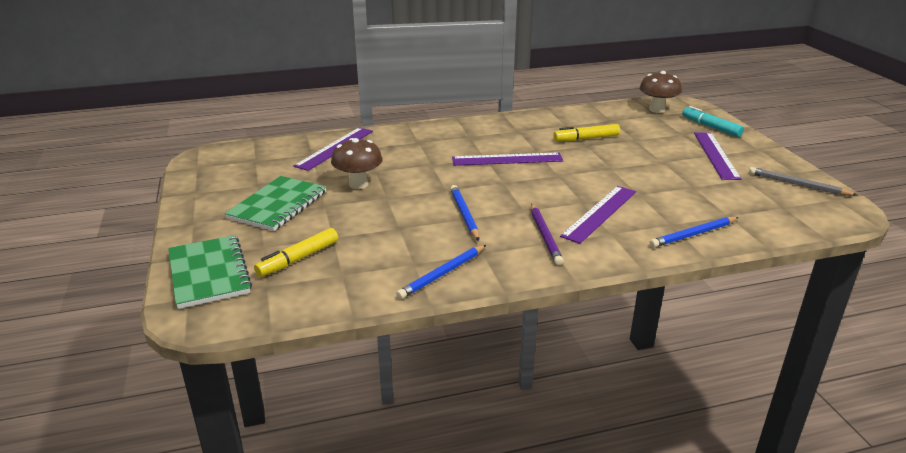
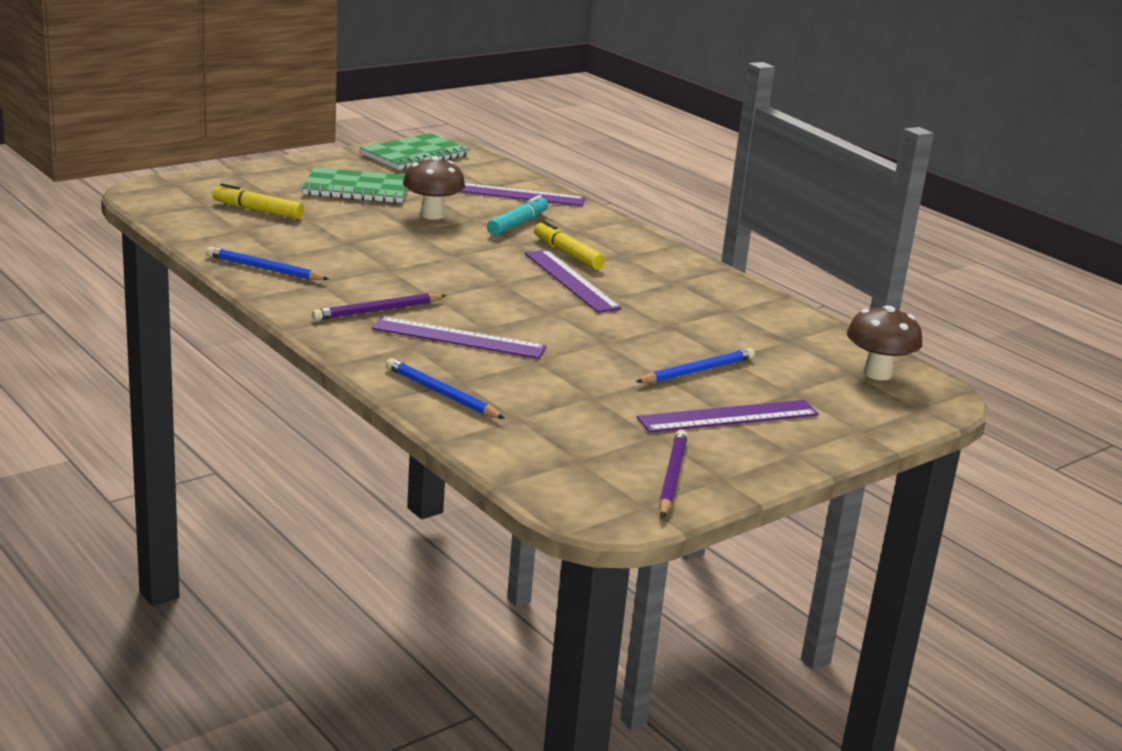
camera: 65 degrees right, 5 degrees down
(208, 273) = (214, 184): green notebook -> green notebook (415, 155)
(464, 214) = (400, 269): blue pencil -> blue pencil (697, 371)
(586, 138) = (693, 324): yellow marker -> yellow marker (568, 254)
(711, 127) = (848, 416): turquoise marker -> turquoise marker (518, 224)
(798, 185) = (672, 477): grey pencil -> purple pencil

